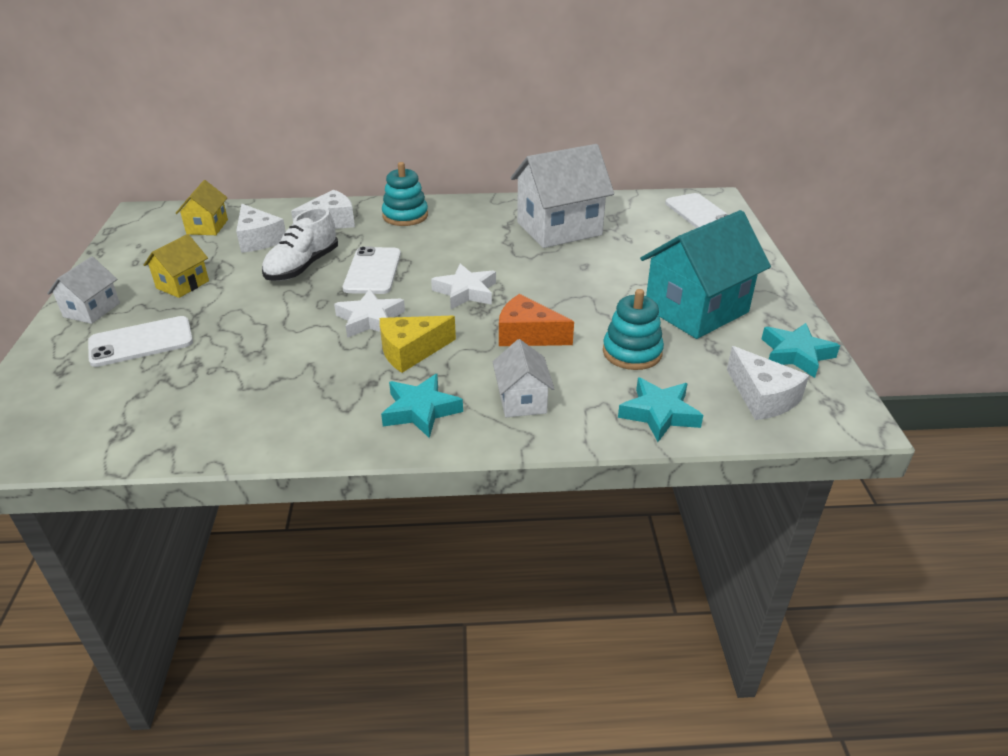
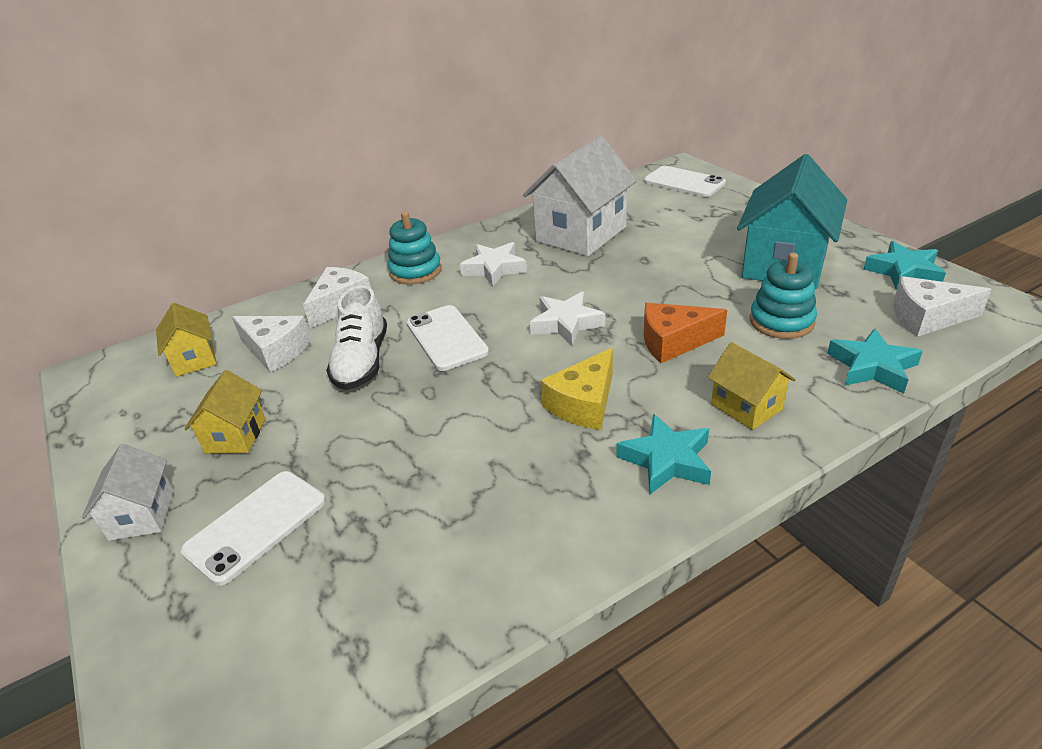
camera: 25 degrees left, 0 degrees up
(370, 319) = (502, 388): white star -> white star (494, 268)
(522, 400) = (746, 406): white house -> yellow house
(762, 397) = (927, 317): white cheese -> white cheese turned 150 degrees clockwise

